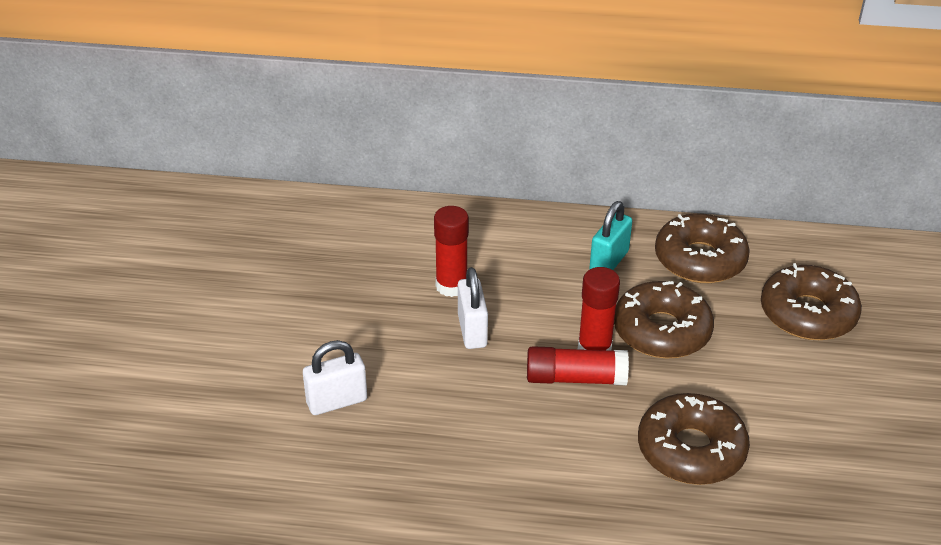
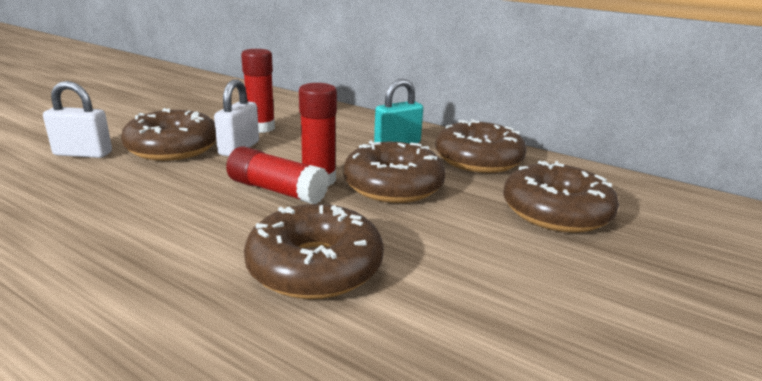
camera: 25 degrees right, 15 degrees down
(409, 356) = (173, 148): none -> brown donut

